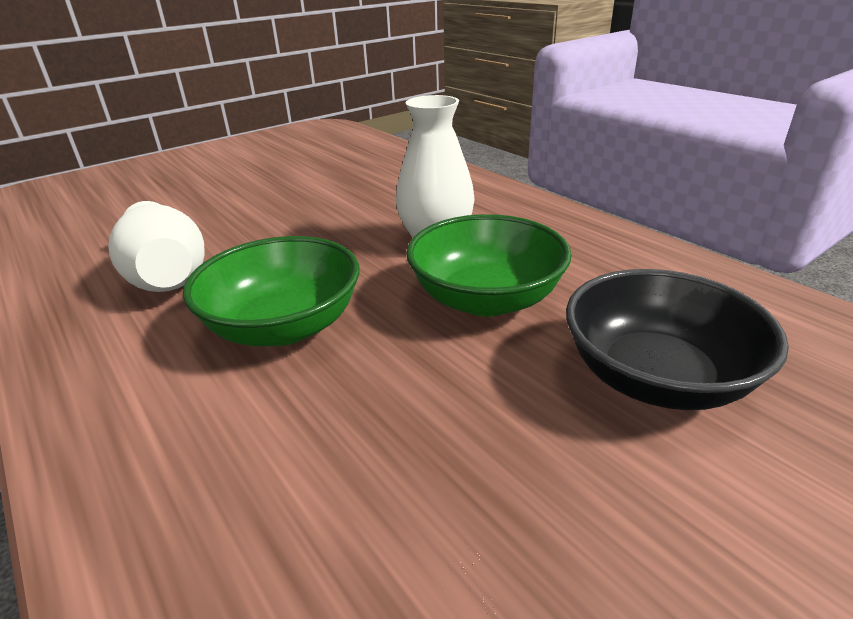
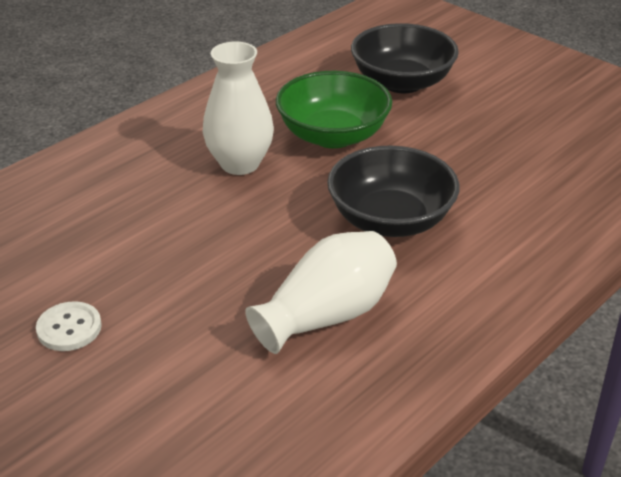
camera: 100 degrees left, 5 degrees up
(251, 185) = (69, 328): none -> white button
(284, 326) = (390, 220): green bowl -> black bowl

